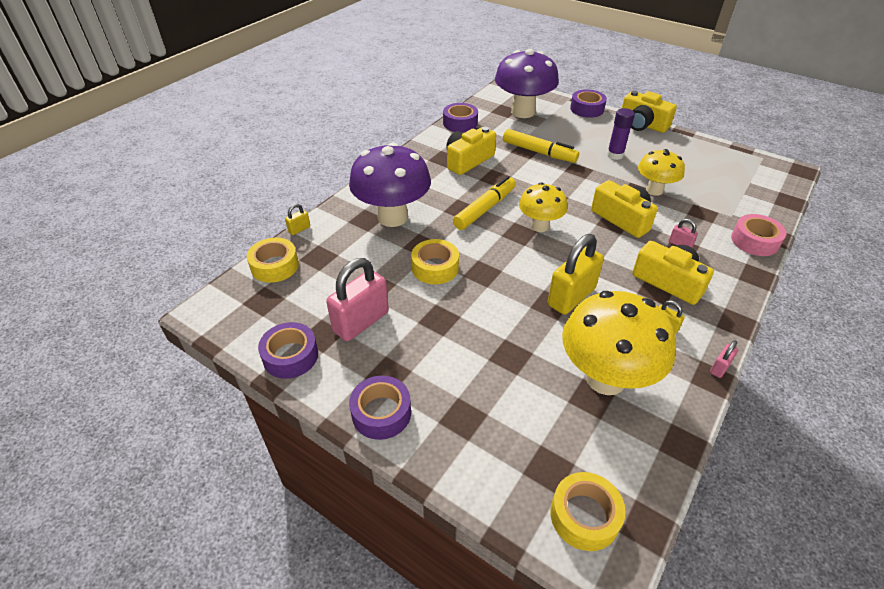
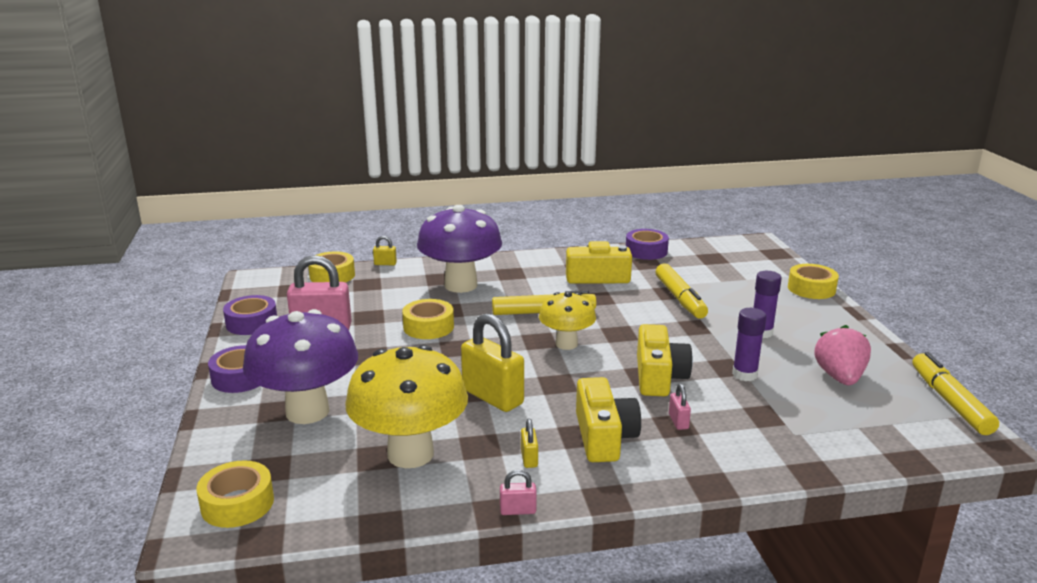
camera: 45 degrees right, 20 degrees down
(523, 112) = (729, 265): purple mushroom -> purple mushroom (307, 412)
(571, 297) = (492, 397): yellow padlock -> yellow padlock turned 45 degrees clockwise
(587, 109) = (811, 289): purple tape -> yellow tape
(642, 124) = (855, 324): yellow camera -> none
(654, 190) = (744, 375): yellow mushroom -> purple glue stick
(690, 165) = (839, 377): none -> pink strawberry
(747, 153) = (950, 401): none -> yellow marker
(754, 241) = (775, 463): pink tape -> none

